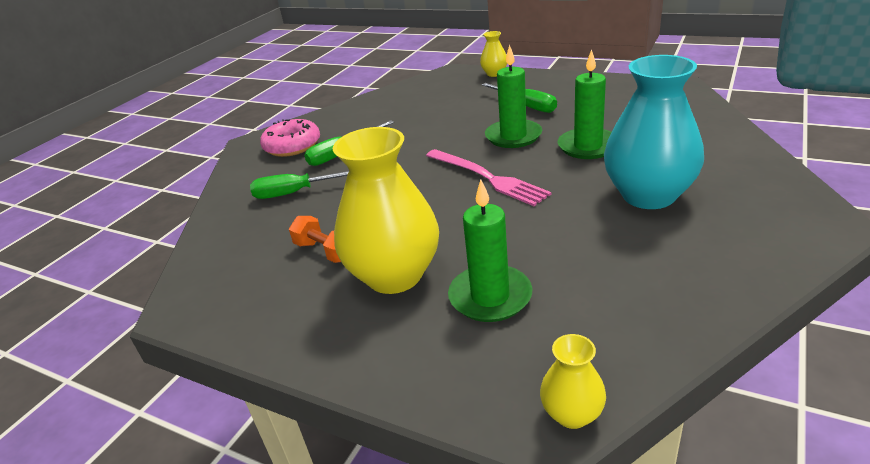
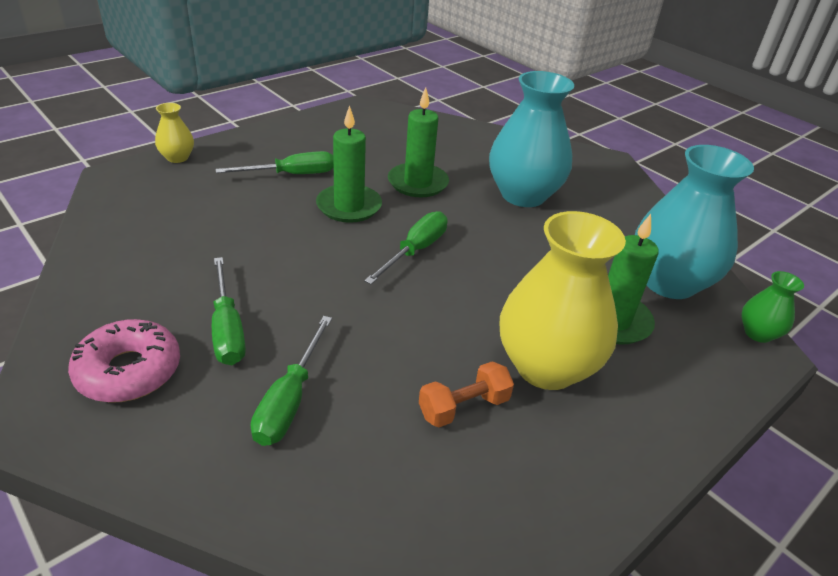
camera: 75 degrees left, 5 degrees up
(487, 178) = (415, 250): pink fork -> green screwdriver
(572, 414) = (758, 333): yellow vase -> green vase
(601, 322) = (668, 282): none -> turquoise vase

